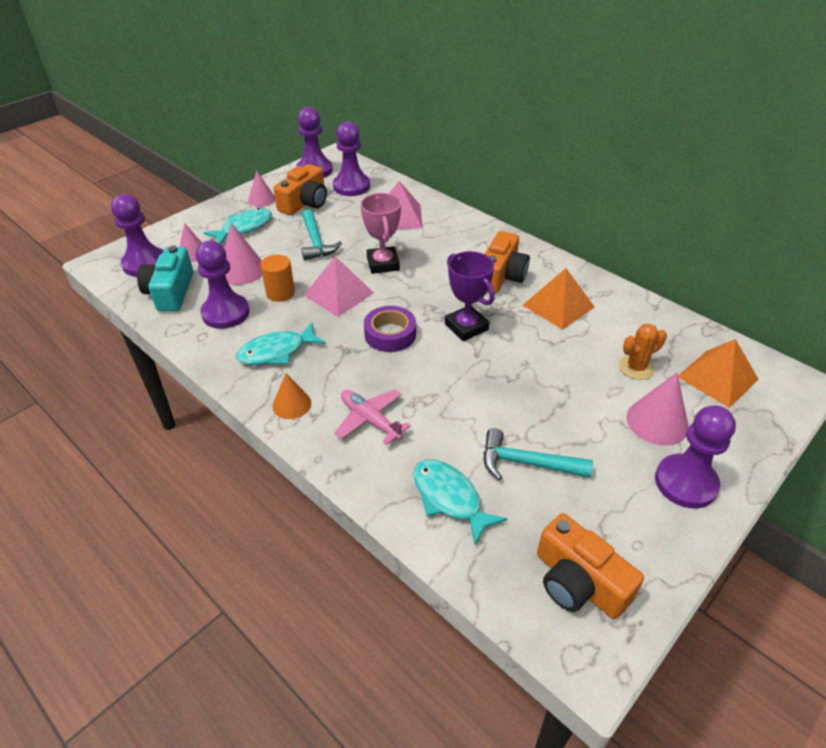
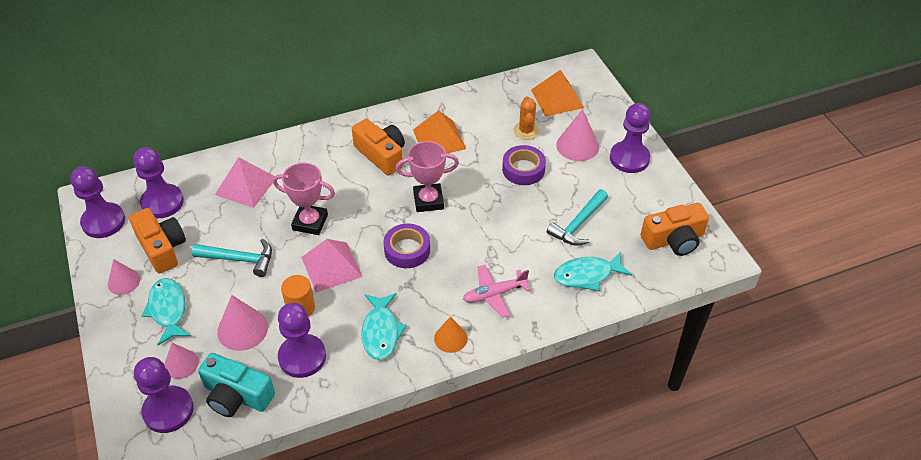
camera: 65 degrees left, 5 degrees up
(466, 327) = (428, 200): purple trophy -> pink trophy
(573, 385) = (523, 169): none -> purple tape

